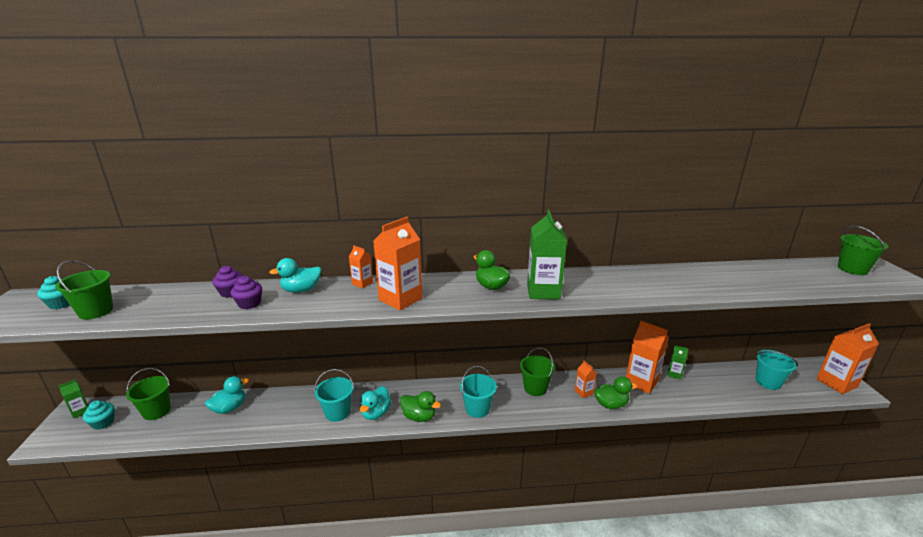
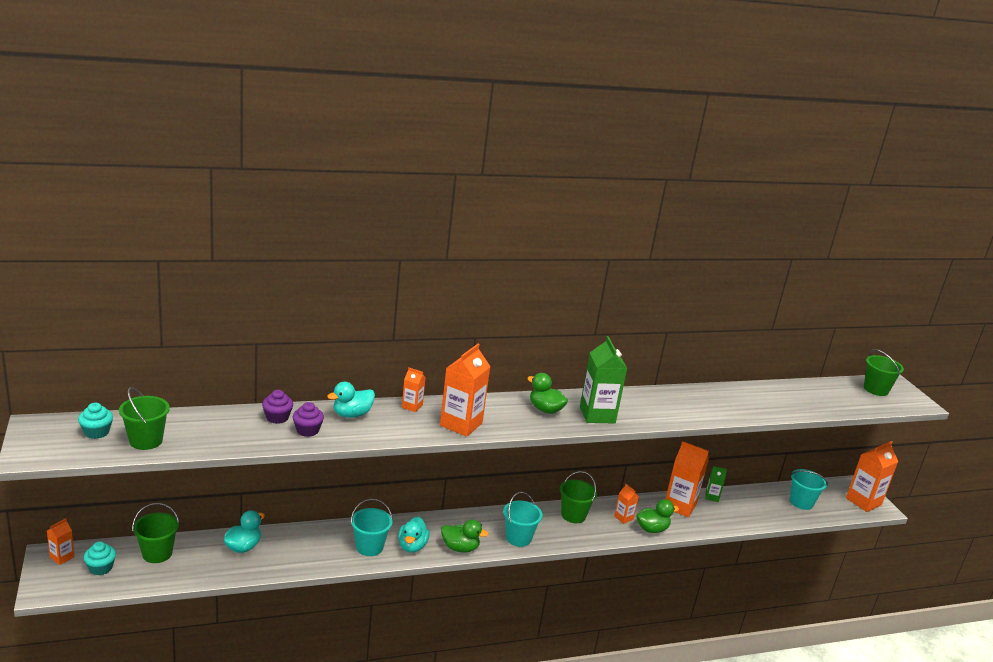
camera: 15 degrees left, 0 degrees up
(80, 411) = (62, 557): green carton -> orange carton

